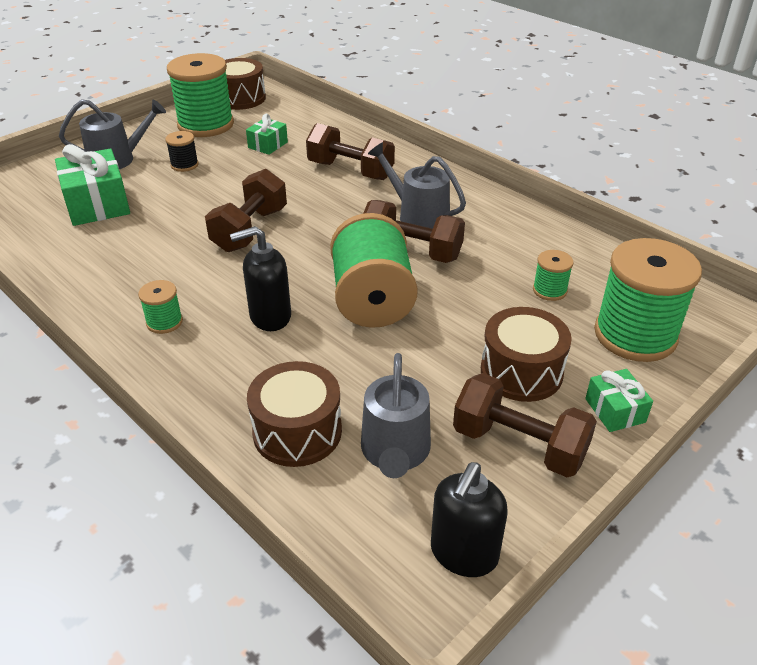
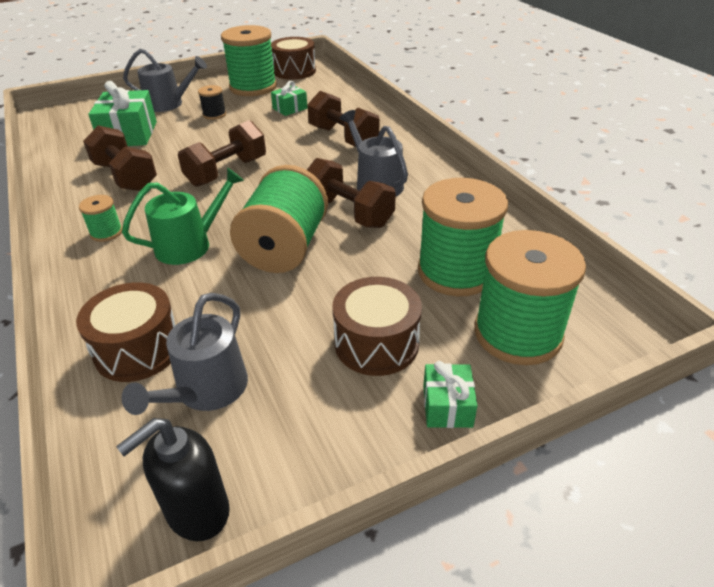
camera: 20 degrees right, 0 degrees up
(269, 317) = (189, 245): black soap dispenser -> green watering can
(519, 445) = (326, 415): brown dumbbell -> brown dumbbell (125, 177)
(549, 290) = (456, 272): green spool -> green spool, size x2.21

